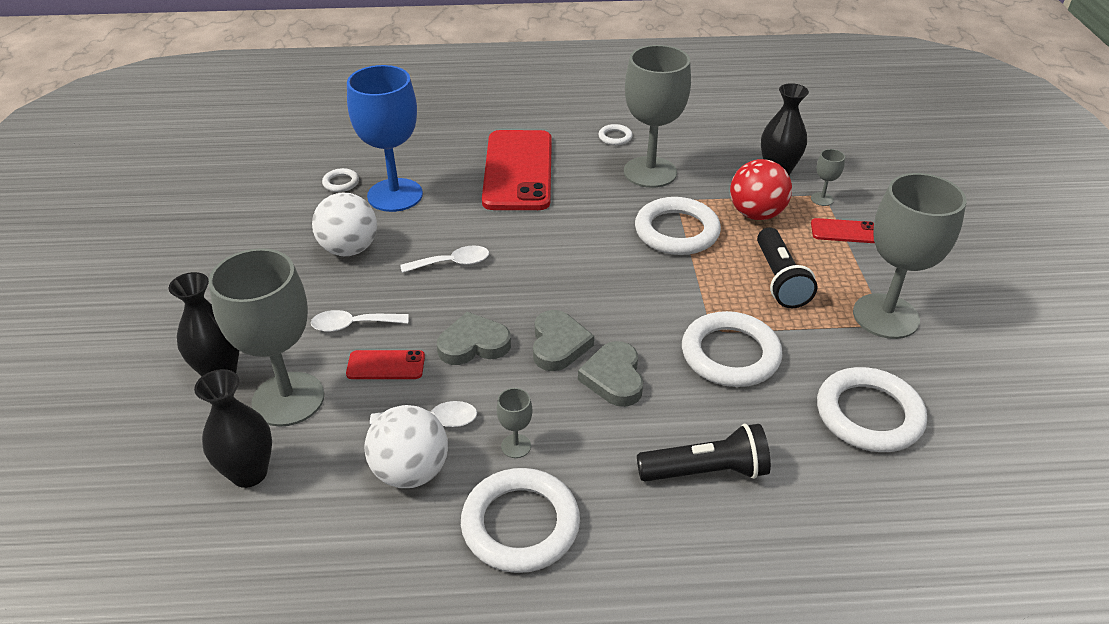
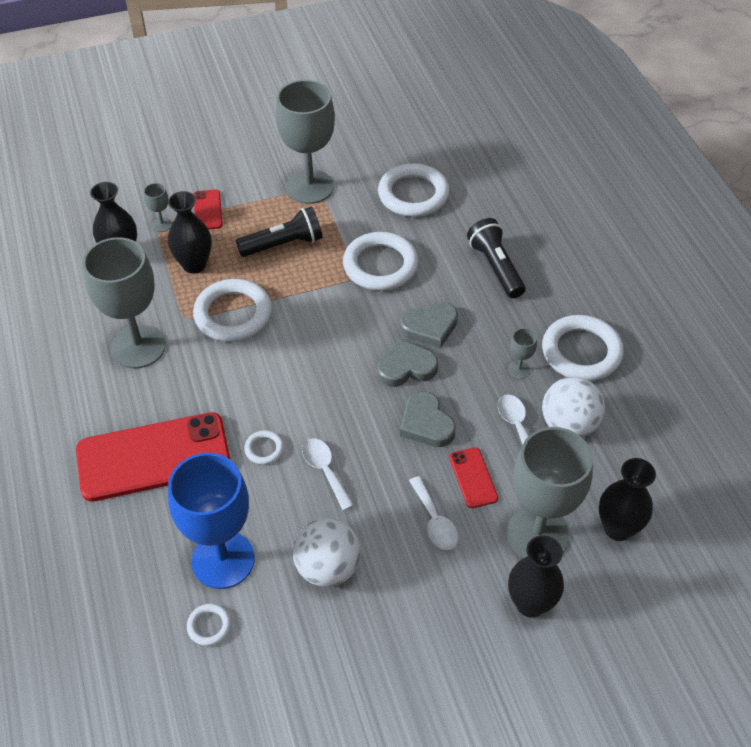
camera: 105 degrees left, 10 degrees up
(615, 137) = (73, 386): white ring -> white ring (264, 449)
(756, 214) = (194, 264): red ball -> black vase

